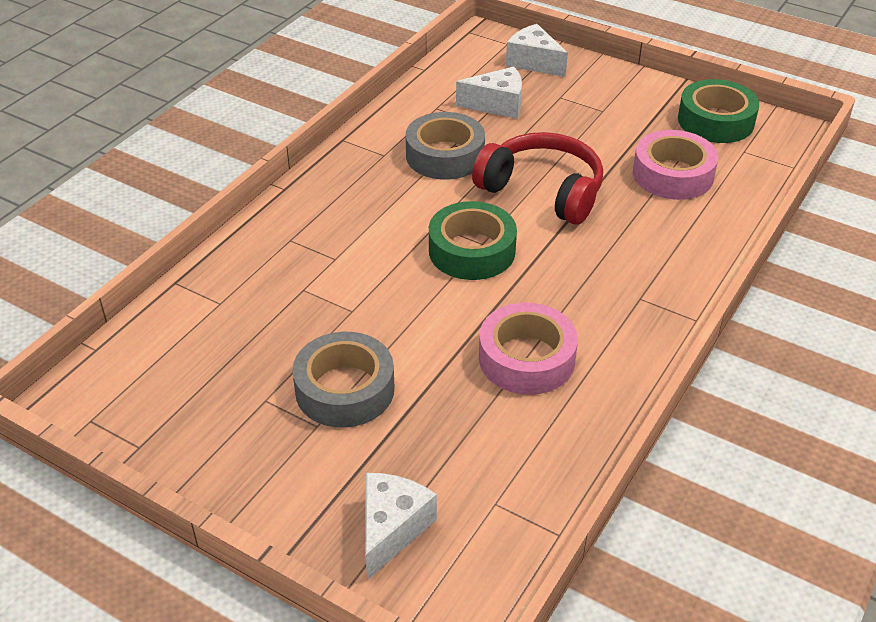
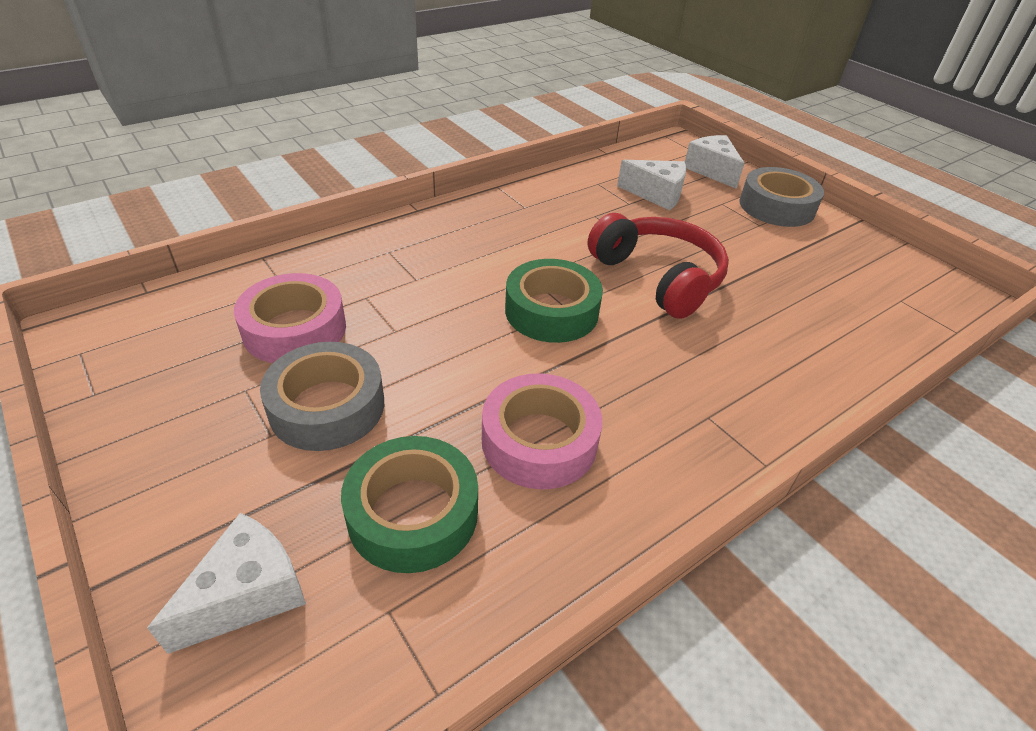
camera: 20 degrees right, 0 degrees up
(445, 155) = (580, 222): grey tape -> grey tape (776, 207)
(673, 175) = (808, 301): pink tape -> pink tape (295, 329)
(715, 121) = (879, 263): green tape -> green tape (413, 513)

